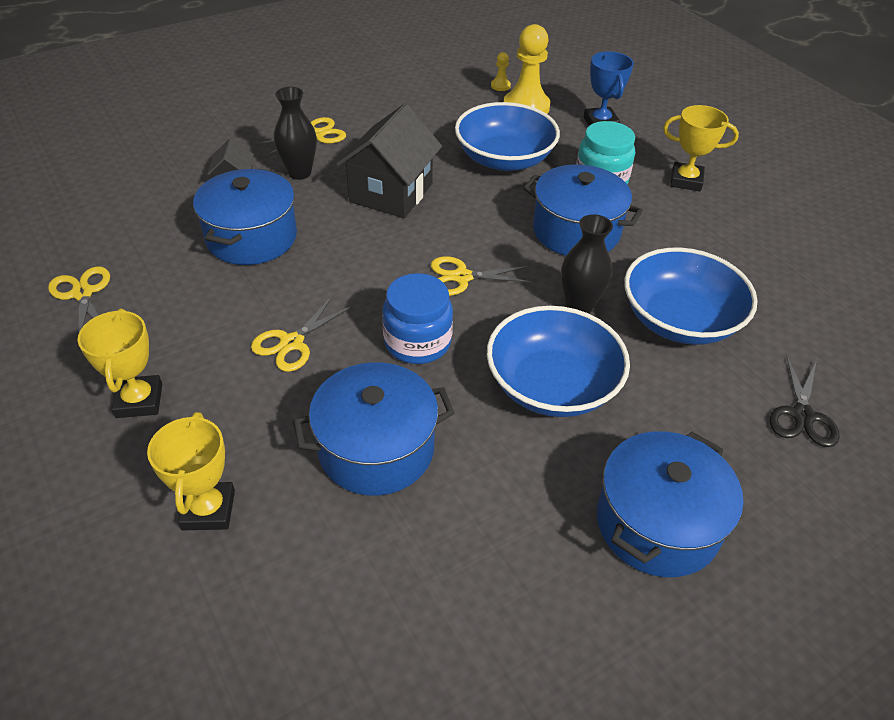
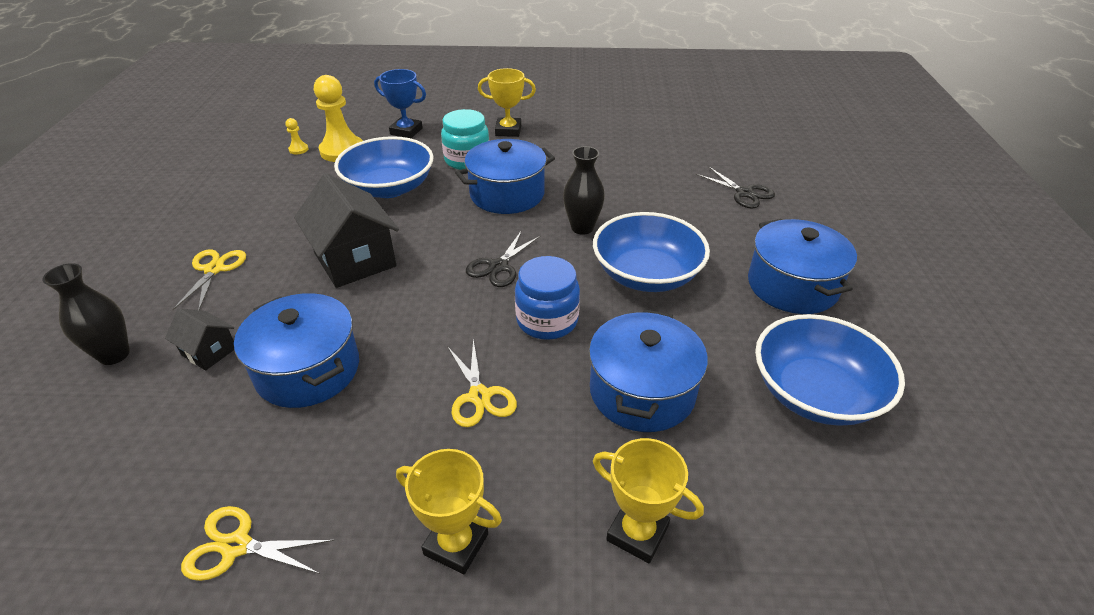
camera: 55 degrees left, 5 degrees down
(299, 173) = (255, 301): black vase -> black vase (114, 354)
(462, 277) = (498, 267): yellow scissors -> black scissors
(679, 320) = (632, 195): blue bowl -> blue bowl (815, 393)
(686, 181) = (508, 130): yellow trophy -> yellow trophy turned 45 degrees clockwise

